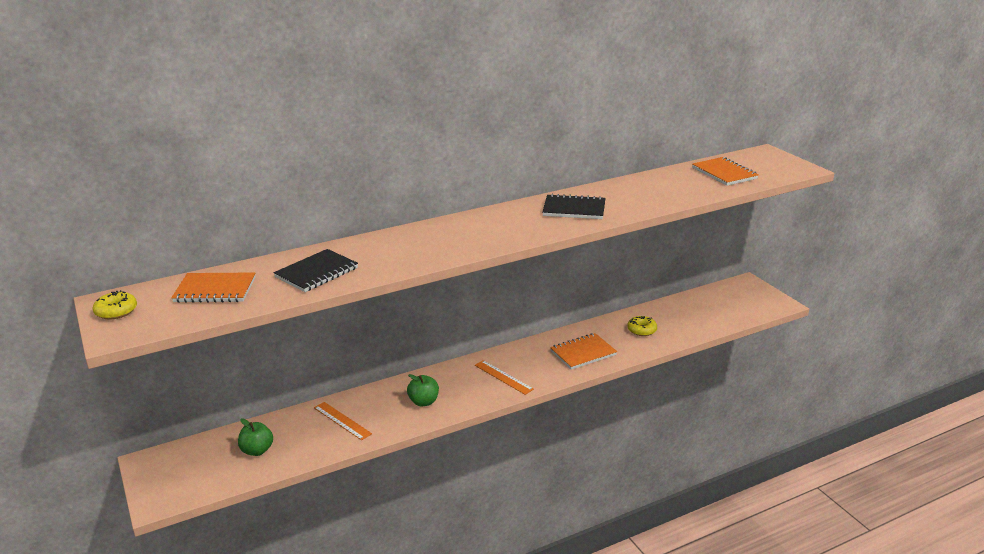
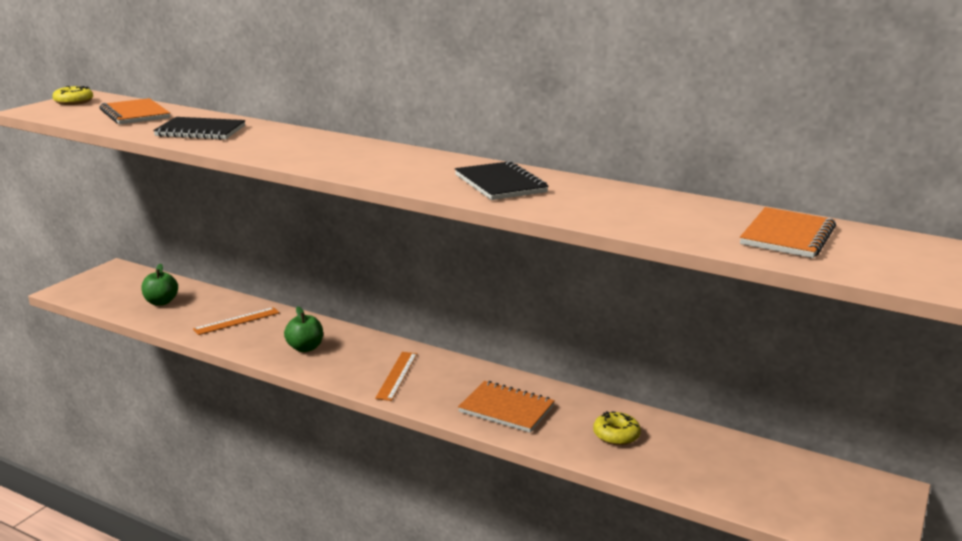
camera: 55 degrees right, 5 degrees down
(342, 421) = (237, 321): orange ruler -> orange ruler turned 45 degrees clockwise

